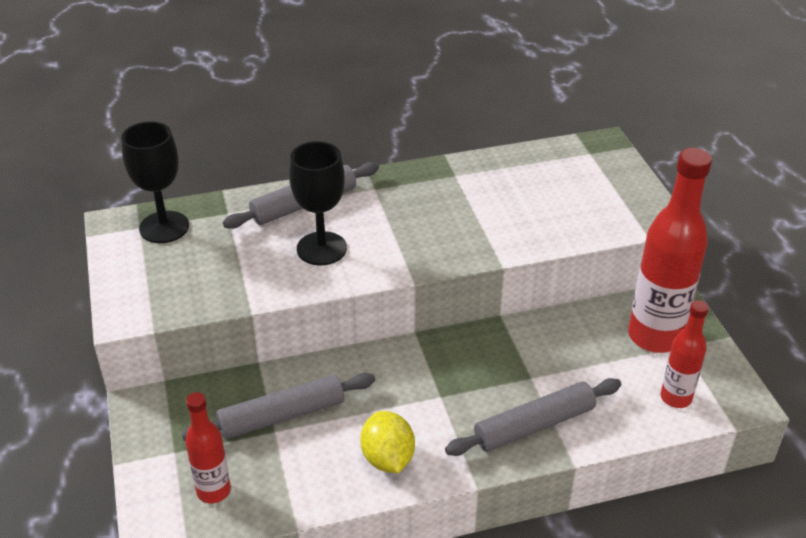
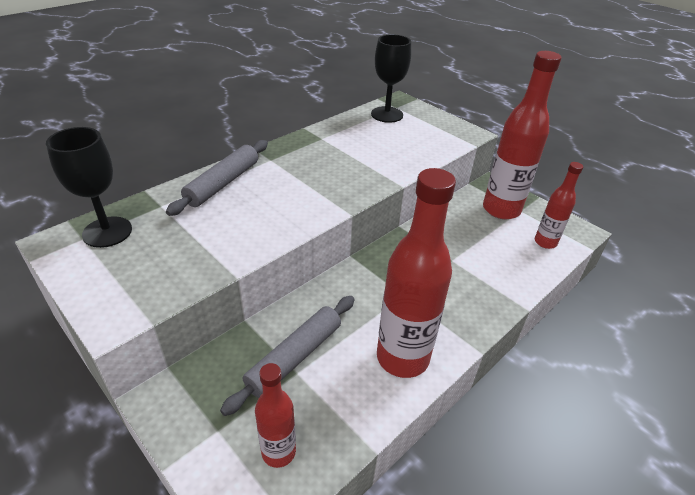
camera: 30 degrees left, 0 degrees up
(321, 248) = (261, 210): black goblet -> black goblet (387, 114)
(387, 458) = (402, 358): yellow lemon -> red bottle
(534, 425) = (480, 292): grey rolling pin -> none

